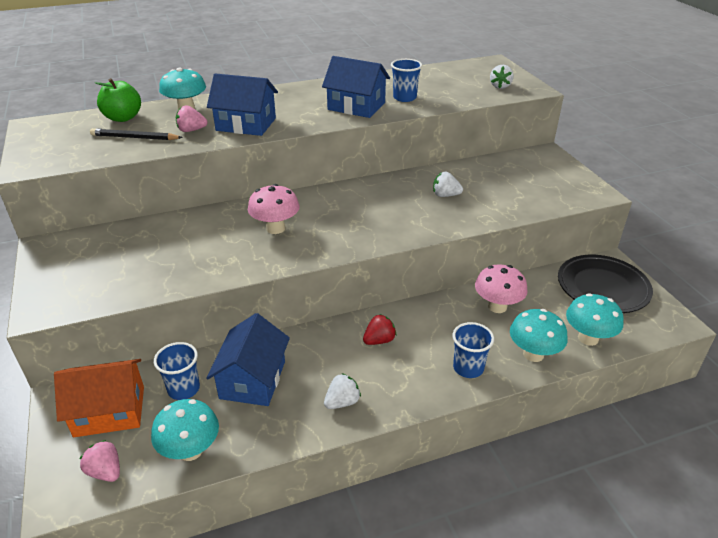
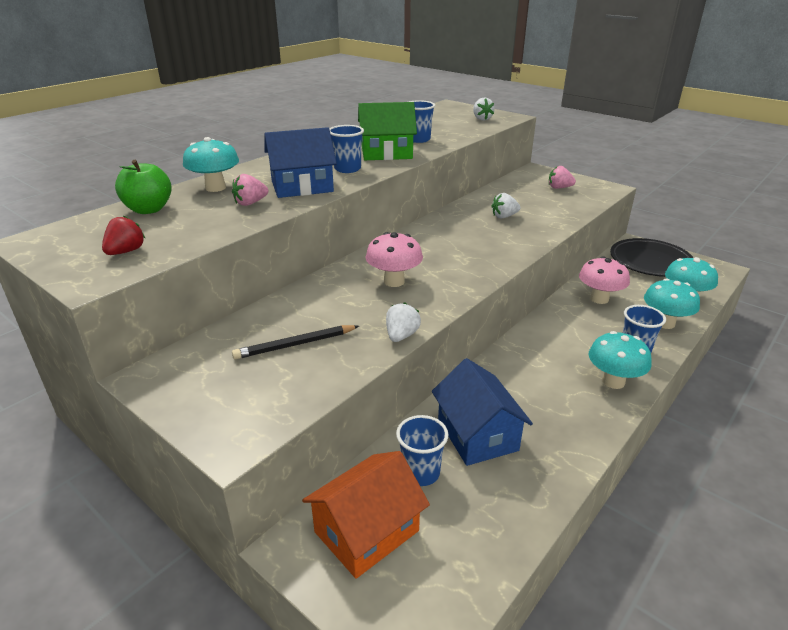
camera: 30 degrees left, 5 degrees down
(105, 471) = (434, 593): pink strawberry -> pink strawberry (559, 188)
(134, 138) = (193, 223): black pencil -> black pencil (295, 345)
(190, 450) = (496, 525): turquoise mushroom -> turquoise mushroom (613, 381)
(302, 115) = (347, 169): none -> blue cup
(342, 402) = (576, 418): white strawberry -> white strawberry (401, 336)
(356, 106) = (386, 153): blue house -> green house
(379, 340) = (544, 357): red strawberry -> red strawberry (126, 252)

